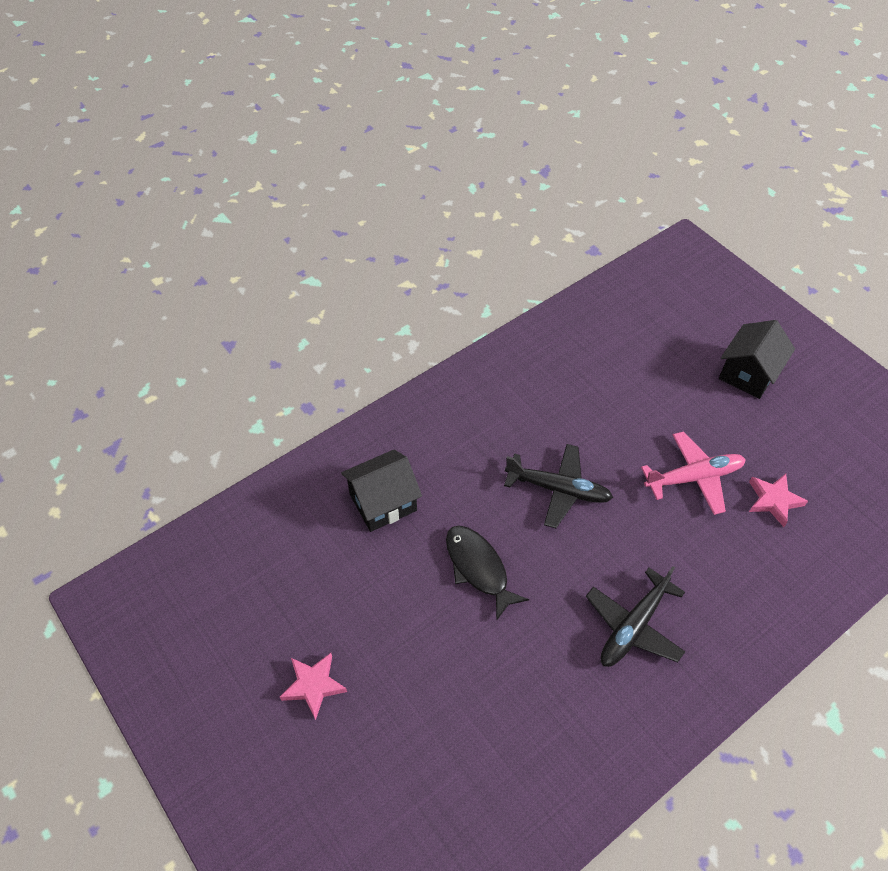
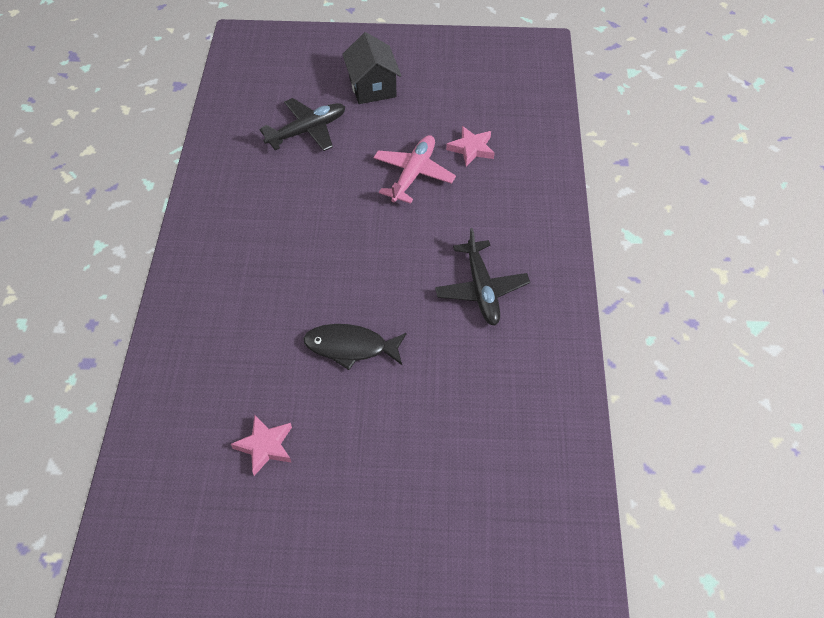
camera: 50 degrees left, 0 degrees up
(313, 685) = (334, 528): pink star -> pink star (265, 446)
(383, 502) = (232, 370): black house -> none
(558, 489) = (341, 253): black plane -> black plane (307, 131)

